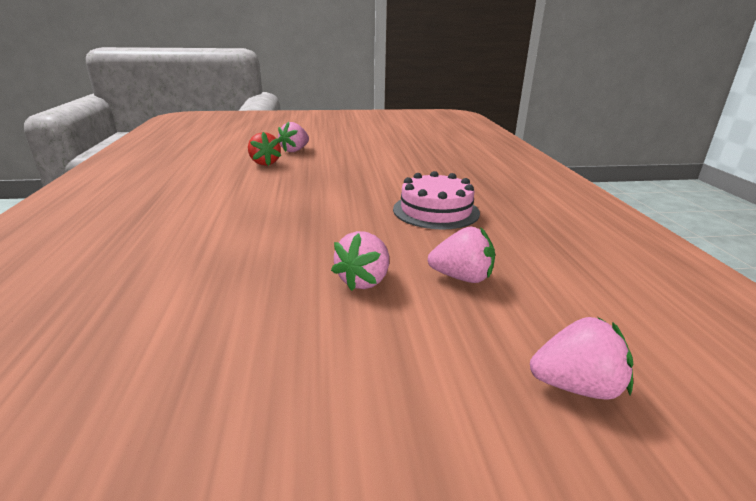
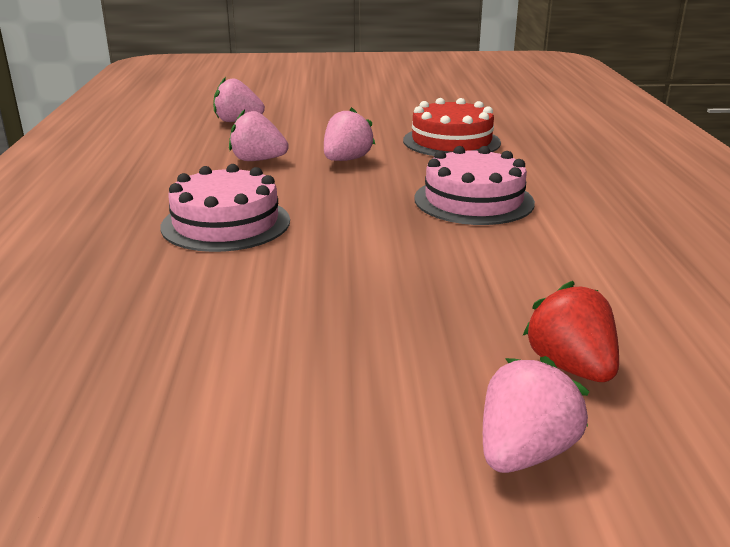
camera: 175 degrees left, 0 degrees up
(220, 327) = (451, 141): none -> red cake
(253, 232) = (473, 200): none -> pink cake

